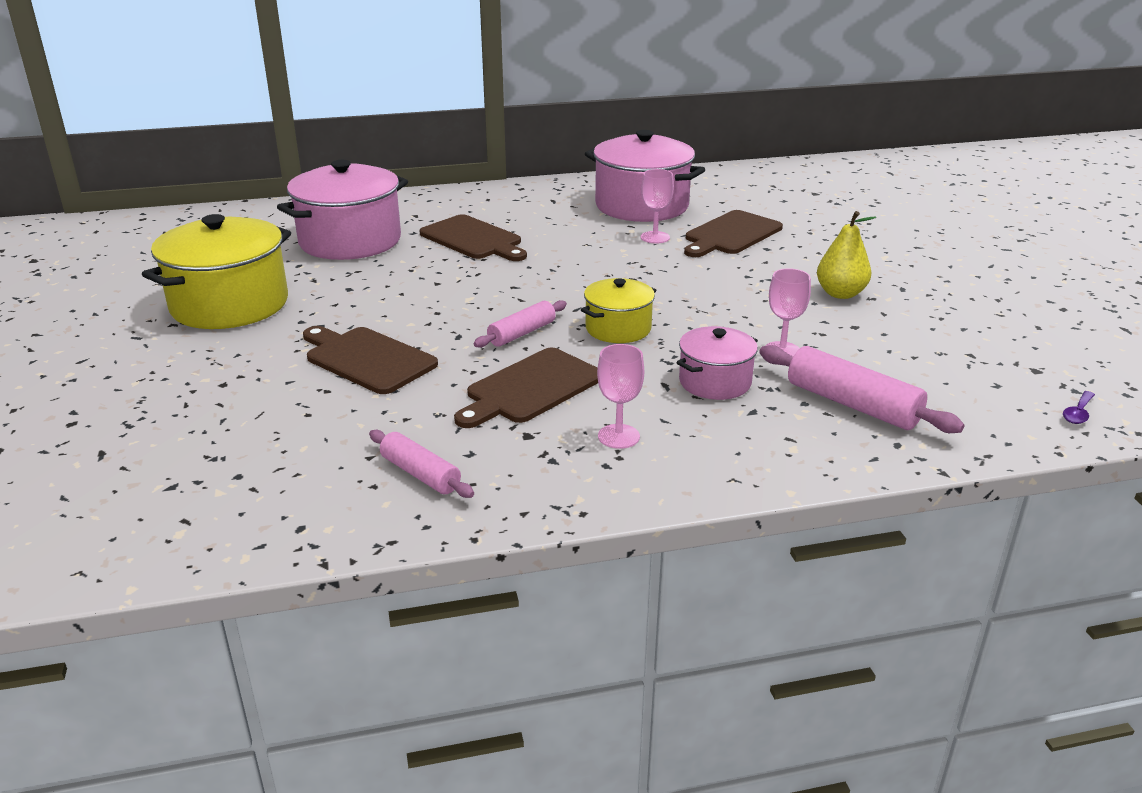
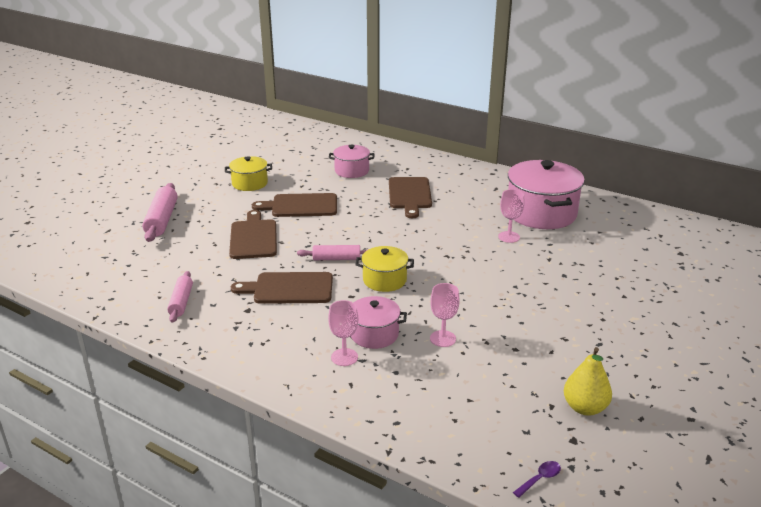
camera: 45 degrees right, 0 degrees up
(230, 305) = (250, 183): yellow pot -> yellow pot, size x0.55
(350, 241) = (351, 171): pink pot -> pink pot, size x0.55
(618, 436) = (280, 334): pink goblet -> pink goblet (344, 357)
(731, 234) = (559, 256): brown cutting board -> brown cutting board (301, 206)
(840, 294) = (549, 325): yellow pear -> yellow pear (584, 408)
(852, 404) = (418, 388): pink rolling pin -> pink rolling pin (162, 220)
(1078, 413) = (540, 479): purple spoon -> purple spoon turned 150 degrees clockwise

